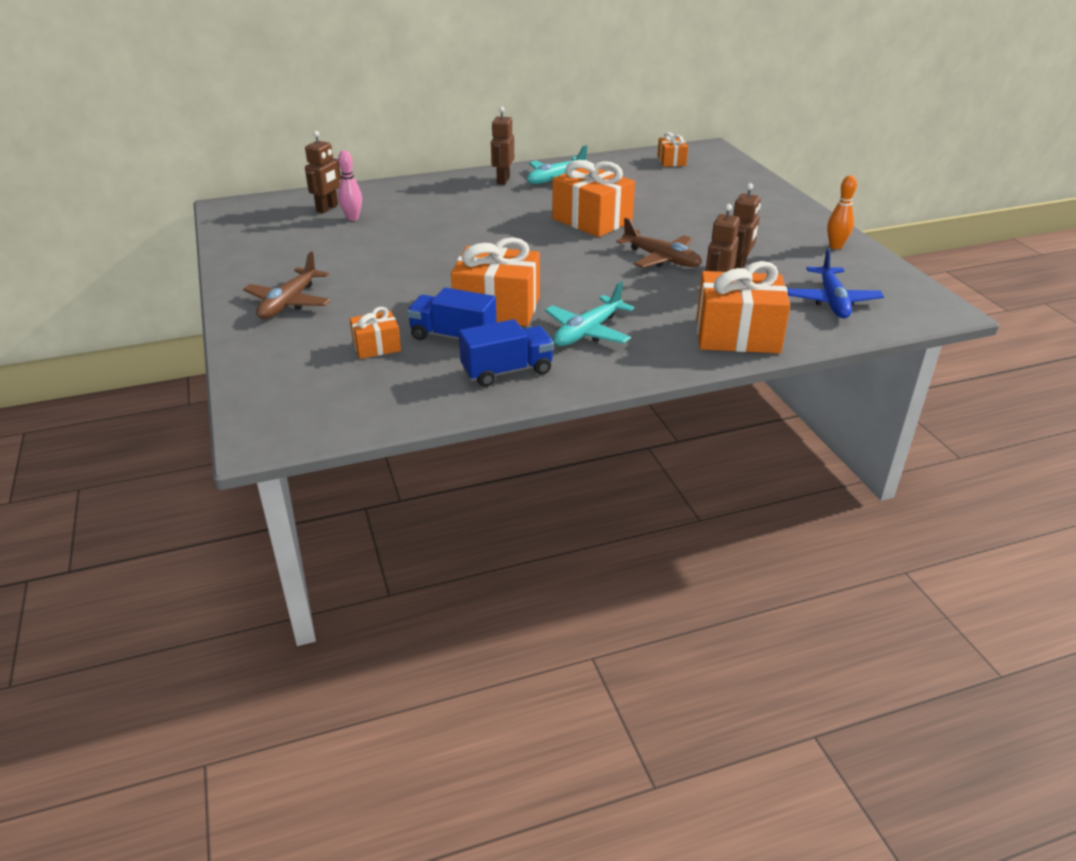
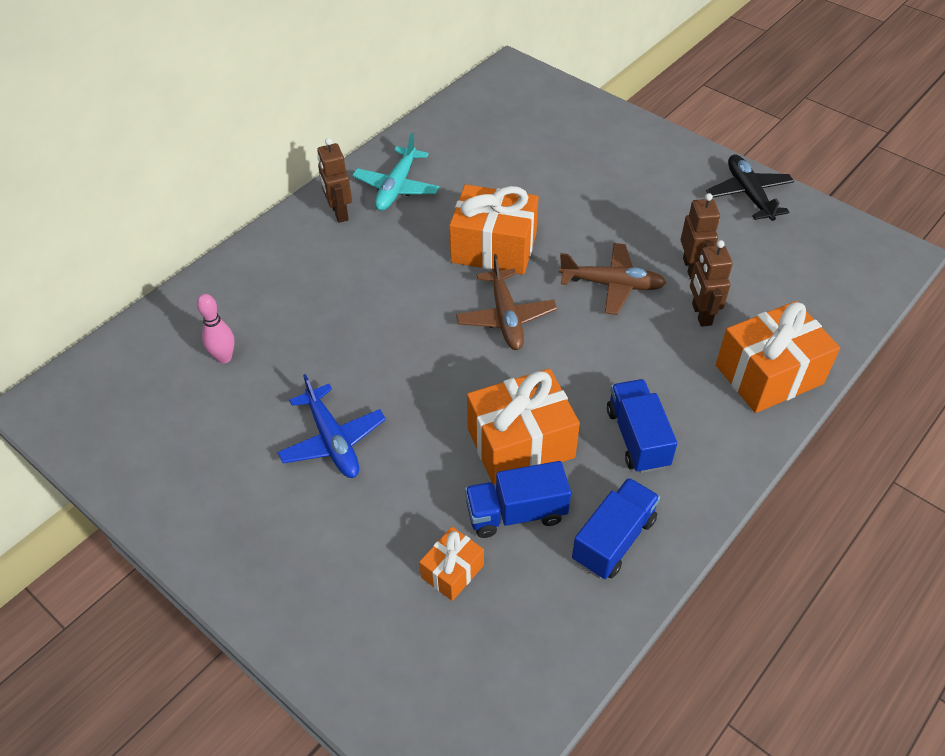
camera: 30 degrees left, 15 degrees up
(289, 303) = (288, 547): brown plane -> brown plane (506, 317)
(327, 208) = (176, 352): brown robot -> none
(587, 332) = (637, 438): turquoise plane -> blue truck
(671, 161) = (491, 107): orange gift -> none
(832, 301) = (807, 283): blue plane -> blue plane (333, 440)
(835, 246) = (748, 194): orange bowling pin -> black plane

